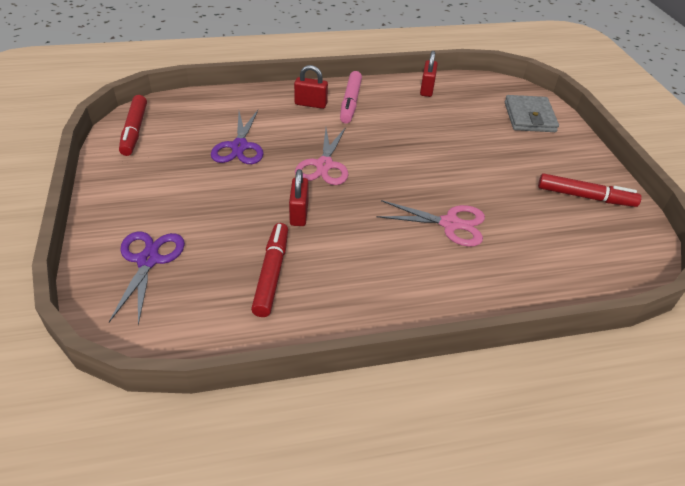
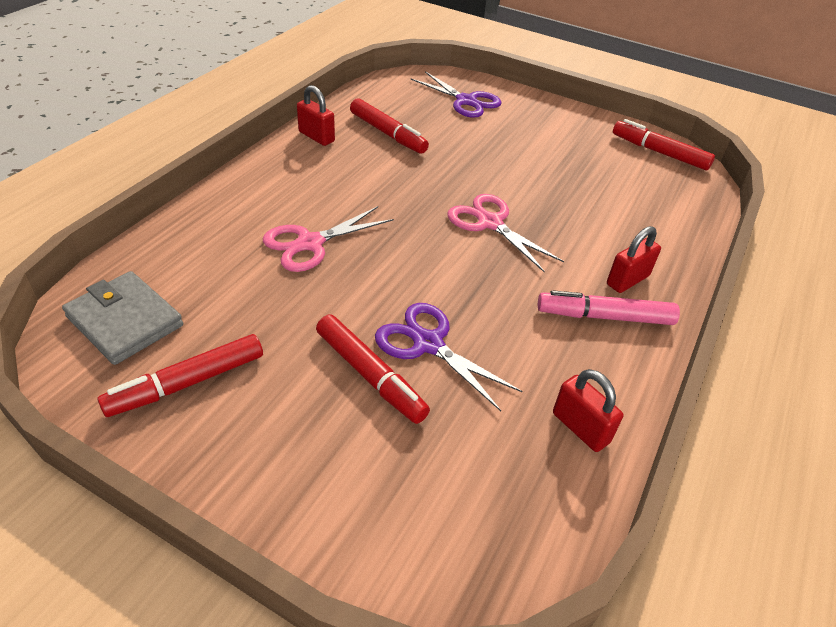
camera: 130 degrees right, 0 degrees up
(239, 147) = (576, 192): purple scissors -> purple scissors (428, 344)
(299, 213) = (437, 174): red padlock -> red padlock (316, 137)
(350, 102) = (604, 316): pink marker -> pink marker turned 45 degrees counterclockwise
(491, 149) = (370, 375): none -> red marker
(529, 117) = (384, 501): grey wallet -> grey wallet (125, 321)

